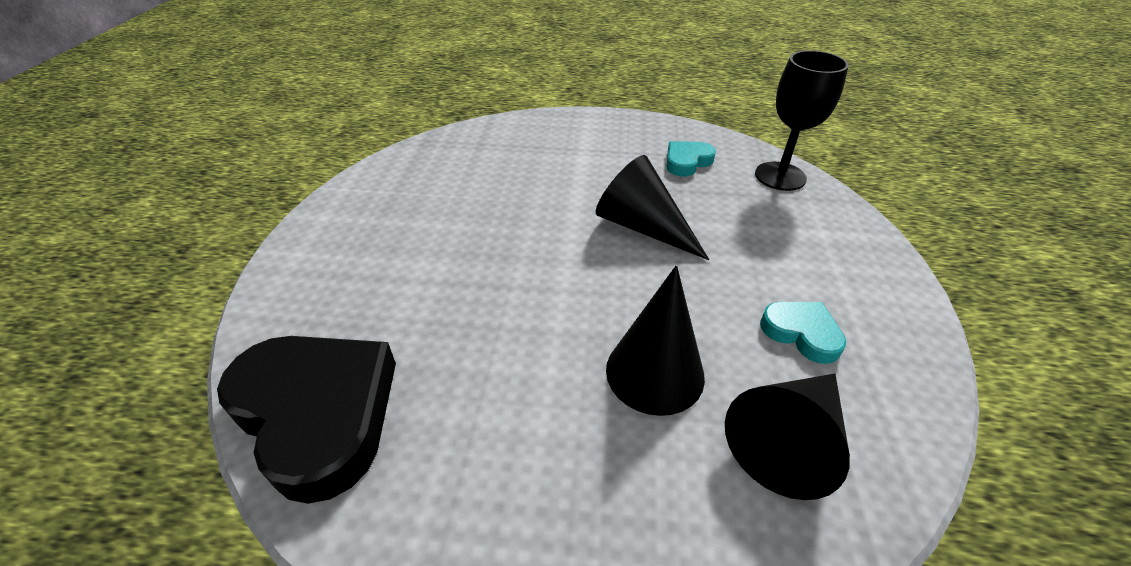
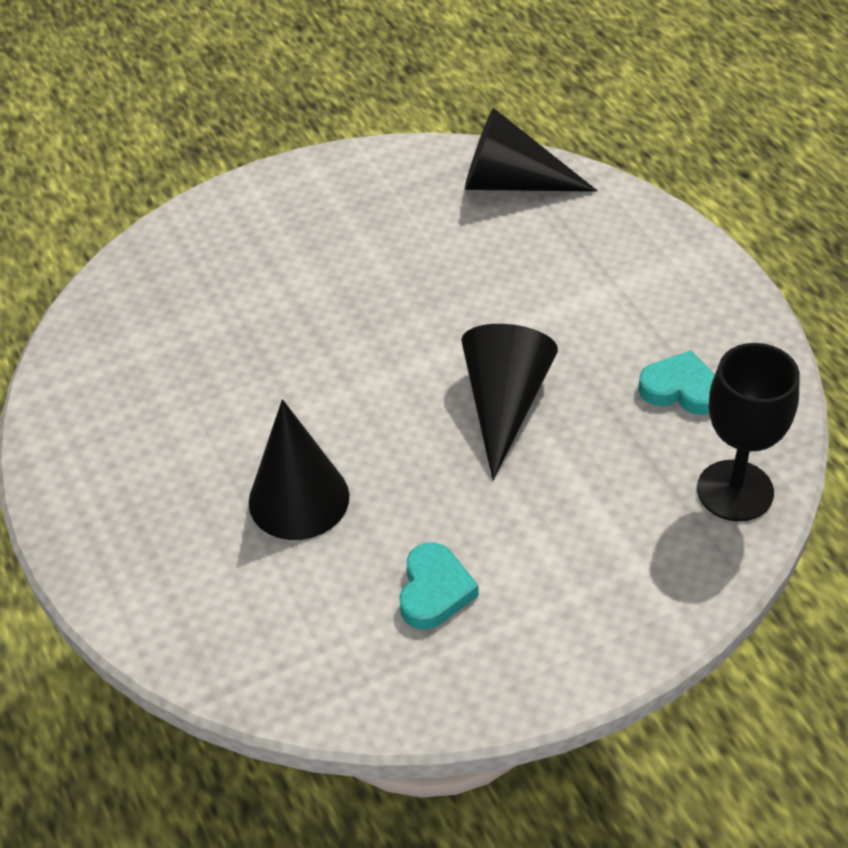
camera: 60 degrees right, 5 degrees up
(318, 413) = (115, 323): black heart -> none
(788, 440) = (287, 615): black cone -> black cone (512, 183)

